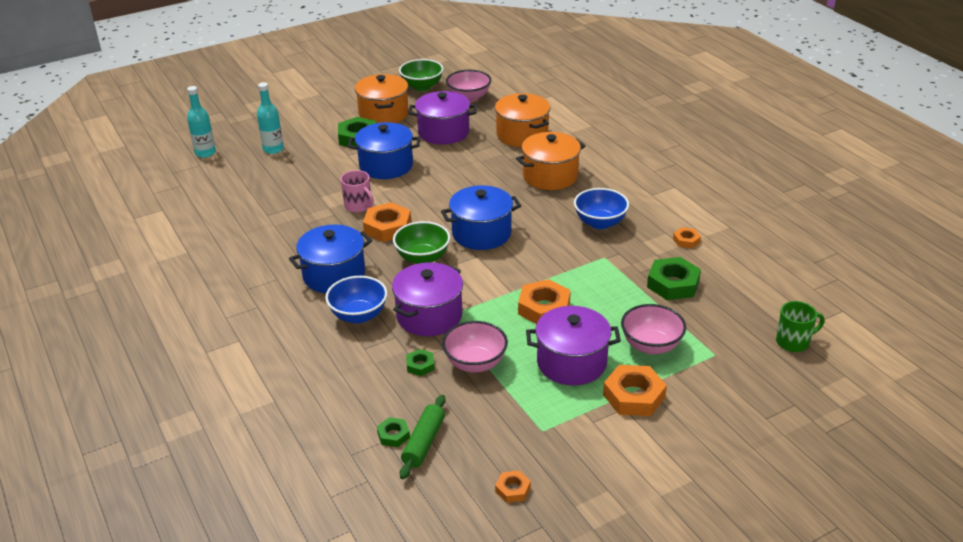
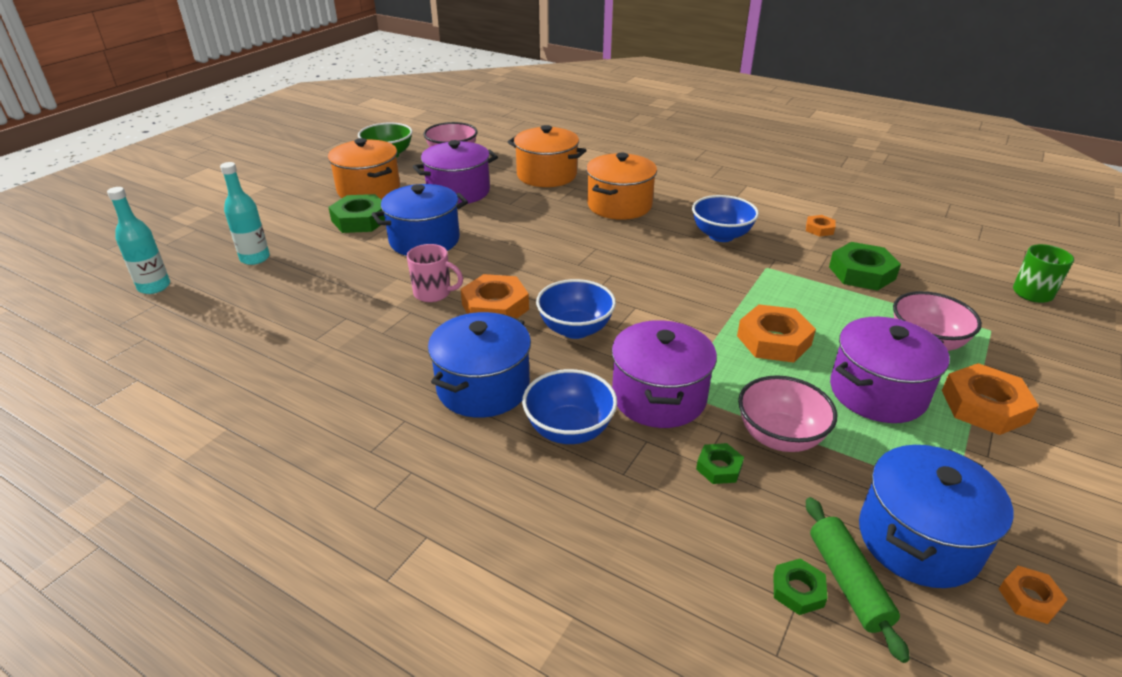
camera: 30 degrees left, 0 degrees up
(422, 258) = (575, 329): green bowl -> blue bowl
(481, 233) = (613, 281): blue pot -> blue pot (918, 540)

